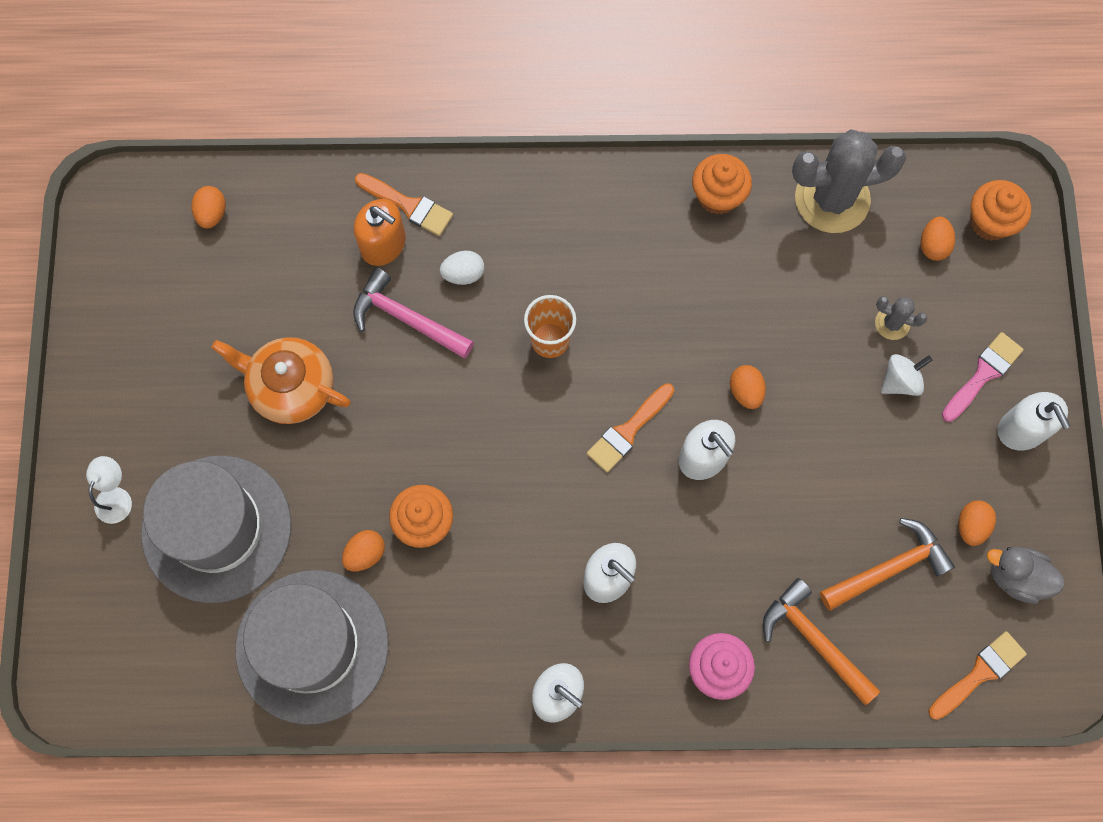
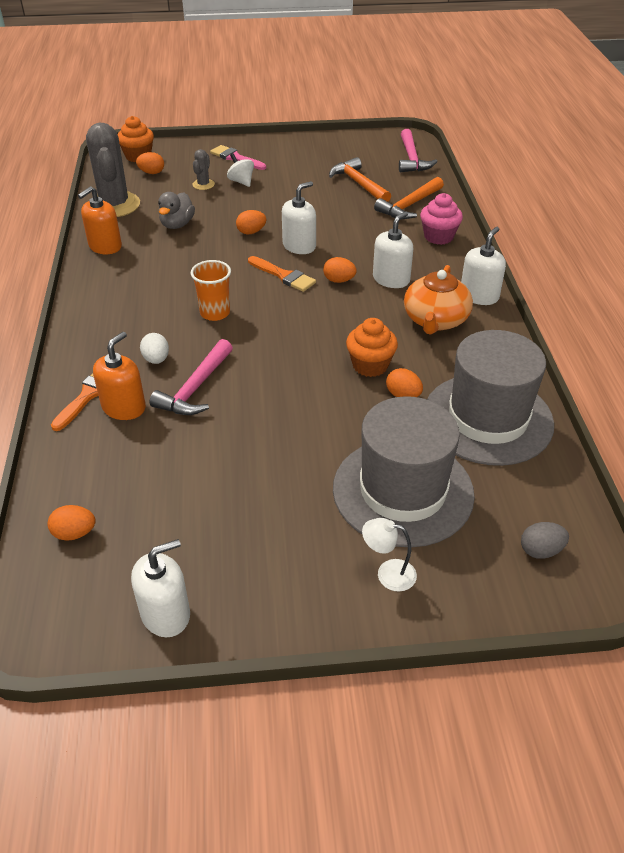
camera: 95 degrees left, 30 degrees down
(117, 653) = (540, 550): none -> grey egg
(291, 387) = (261, 454): orange teapot -> orange teapot (435, 320)
(718, 196) = (105, 246): orange cupcake -> orange soap dispenser
(971, 526) = (328, 161): orange egg -> orange egg (339, 280)
(979, 673) = (411, 159): orange brush -> pink hammer
(1016, 577) = (355, 149): grey duck -> grey duck (177, 224)
(1022, 429) = (268, 148): white soap dispenser -> white soap dispenser (165, 614)

